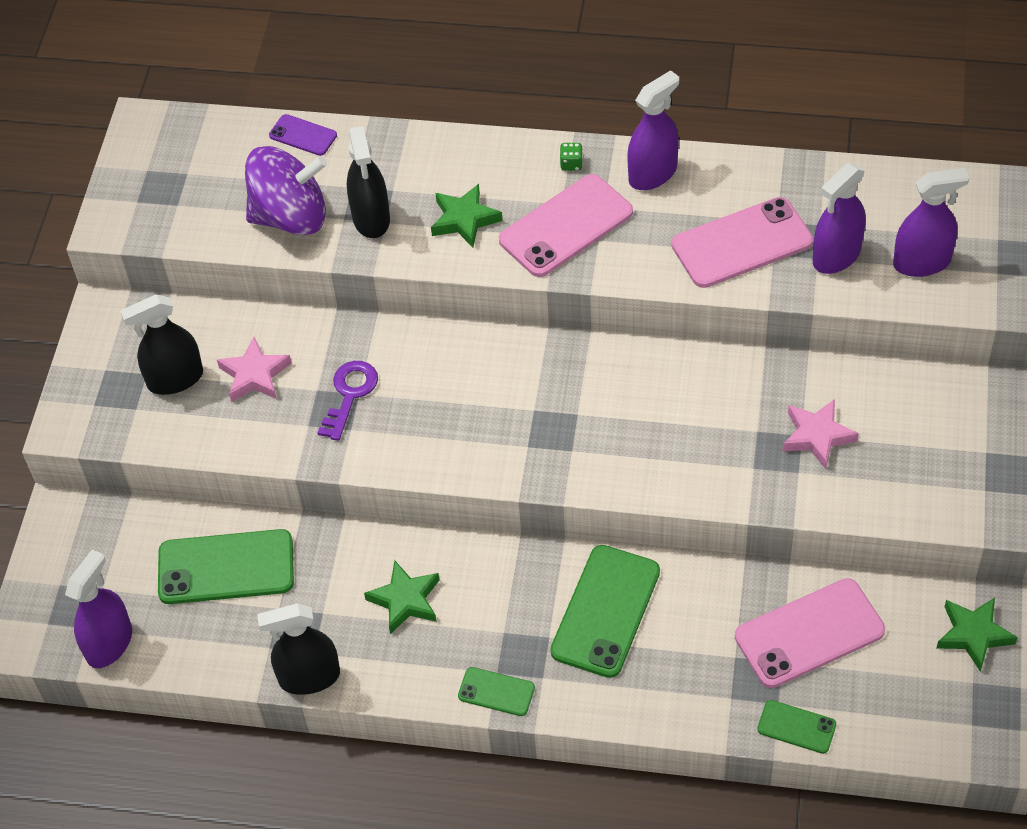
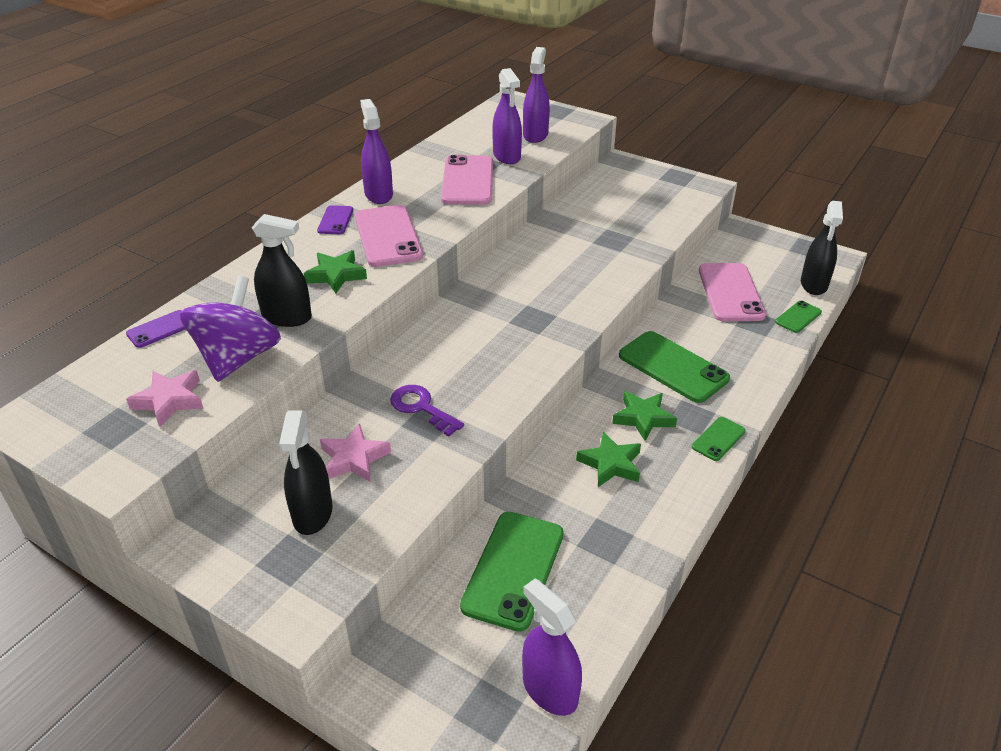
camera: 70 degrees left, 15 degrees down
(309, 677) = (658, 545): black spray bottle -> black spray bottle (814, 284)
(571, 164) = (335, 220): green dice -> purple phone
(817, 436) = (611, 224): pink star -> pink star (169, 401)
(973, 635) = (757, 240): green star -> green star (643, 418)

